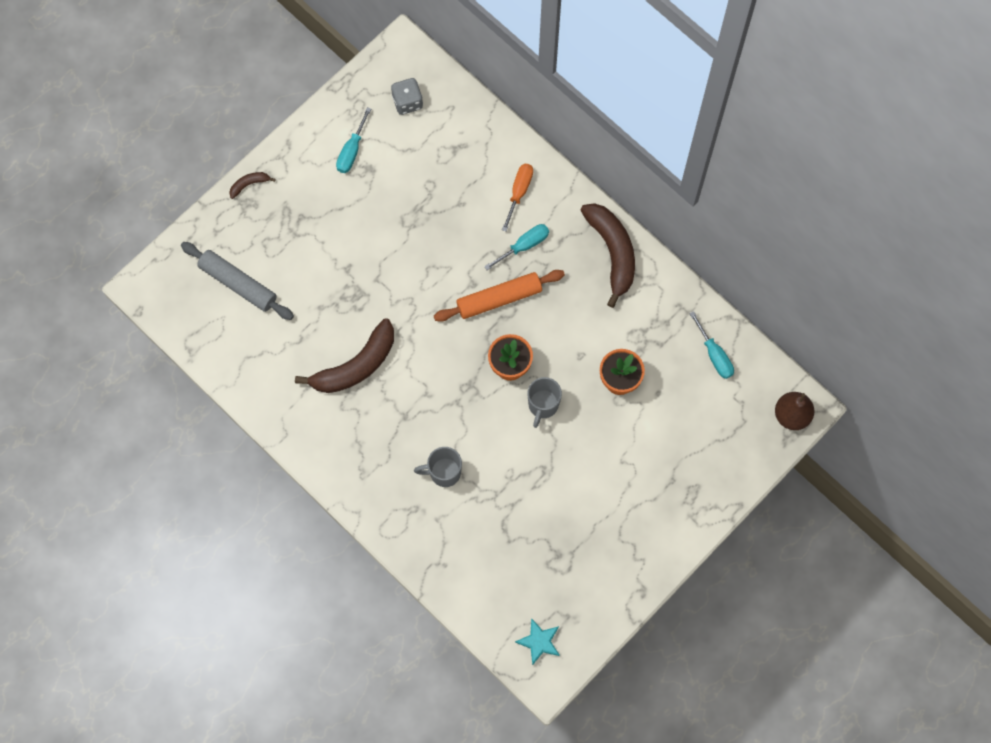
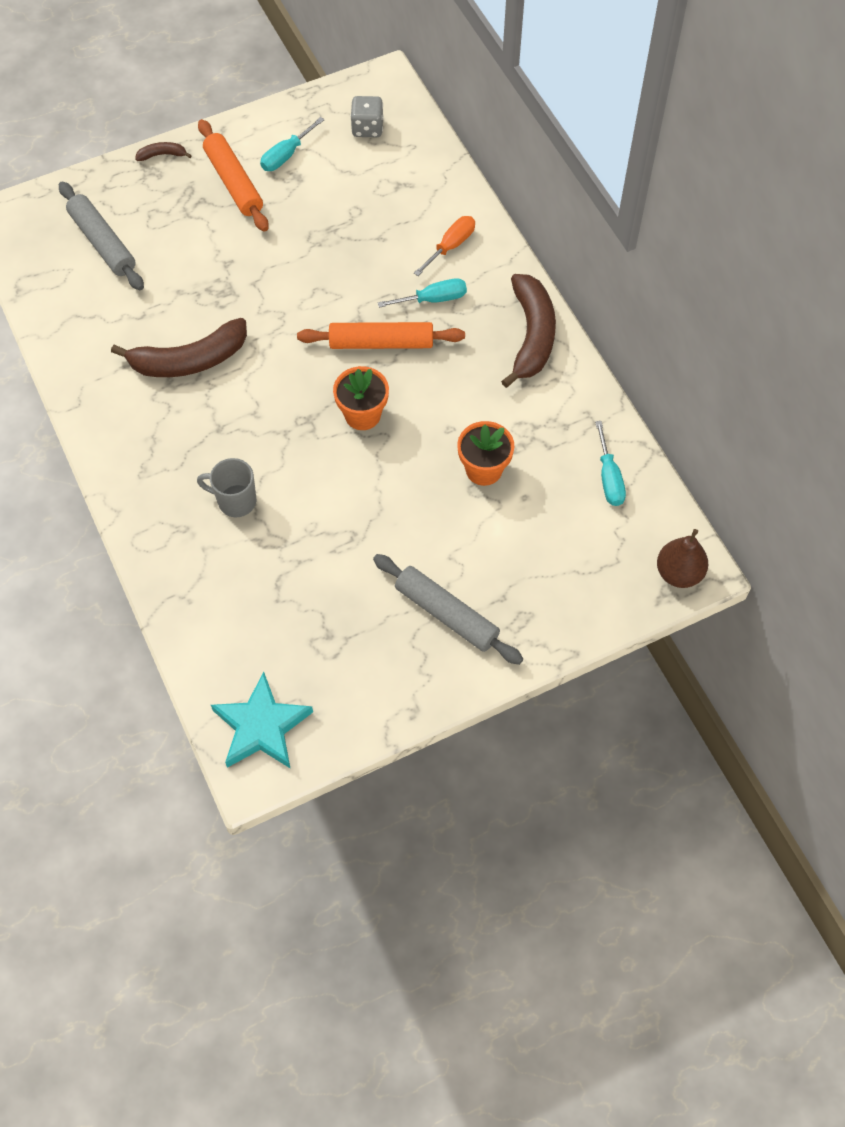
camera: 20 degrees right, 10 degrees down
(320, 191) = (234, 182): none -> orange rolling pin
(539, 642) = (261, 727): turquoise star -> turquoise star, size x1.66
(543, 405) = (382, 467): grey mug -> none
(636, 507) = (446, 614): none -> grey rolling pin

